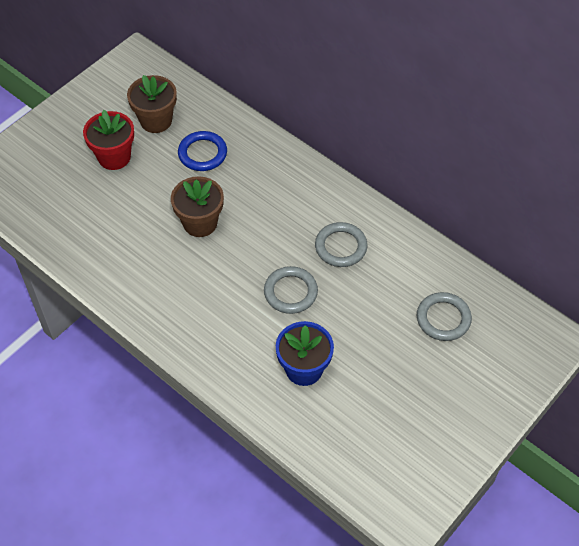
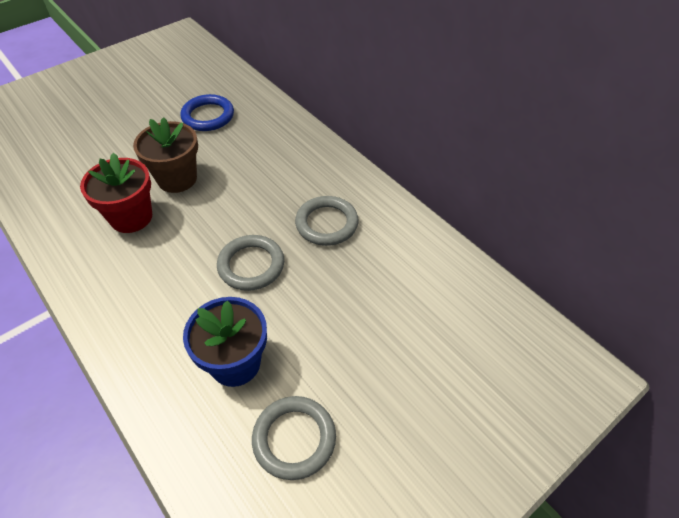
camera: 10 degrees right, 5 degrees down
(114, 157) = (118, 109): red flower pot -> red flower pot (131, 217)
(156, 121) = (174, 84): brown flower pot -> none
(443, 318) = (435, 325): grey ring -> grey ring (294, 439)

